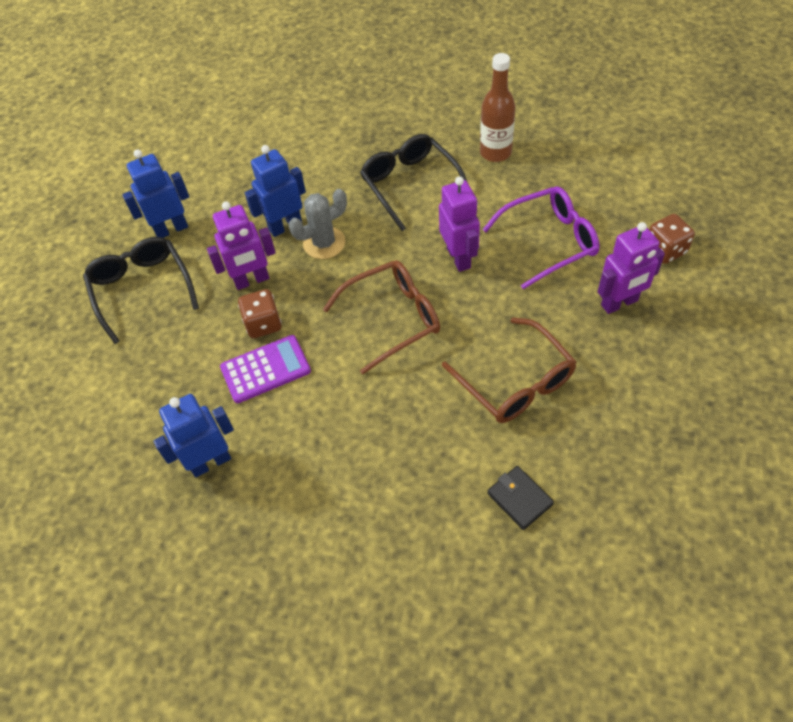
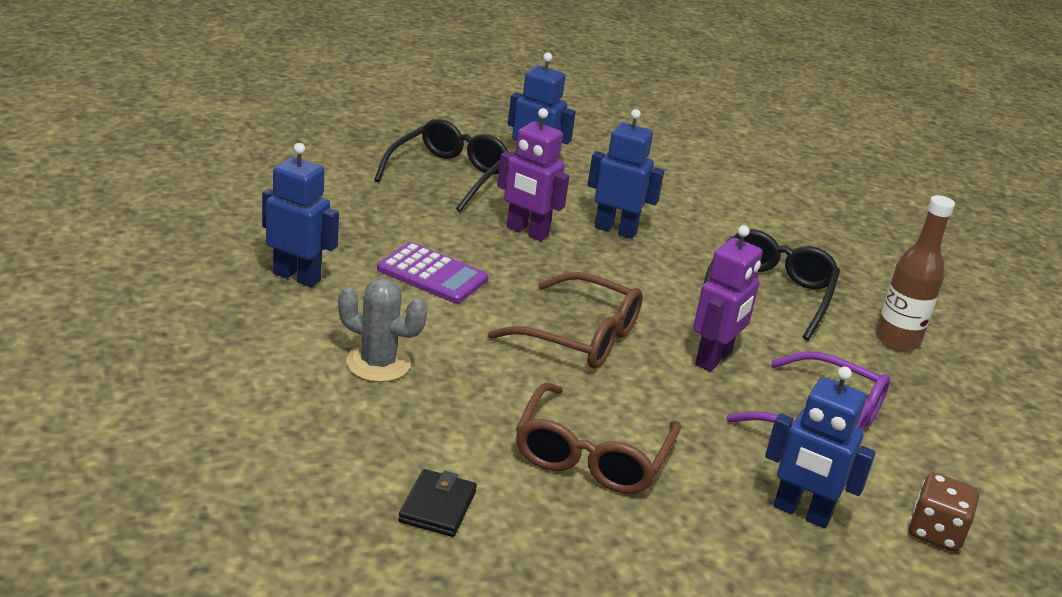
camera: 45 degrees right, 25 degrees down
(263, 324) = (483, 255): brown dice -> none
(324, 243) = (623, 260): grey cactus -> grey cactus (378, 363)
(619, 303) = (801, 512): purple robot -> blue robot

